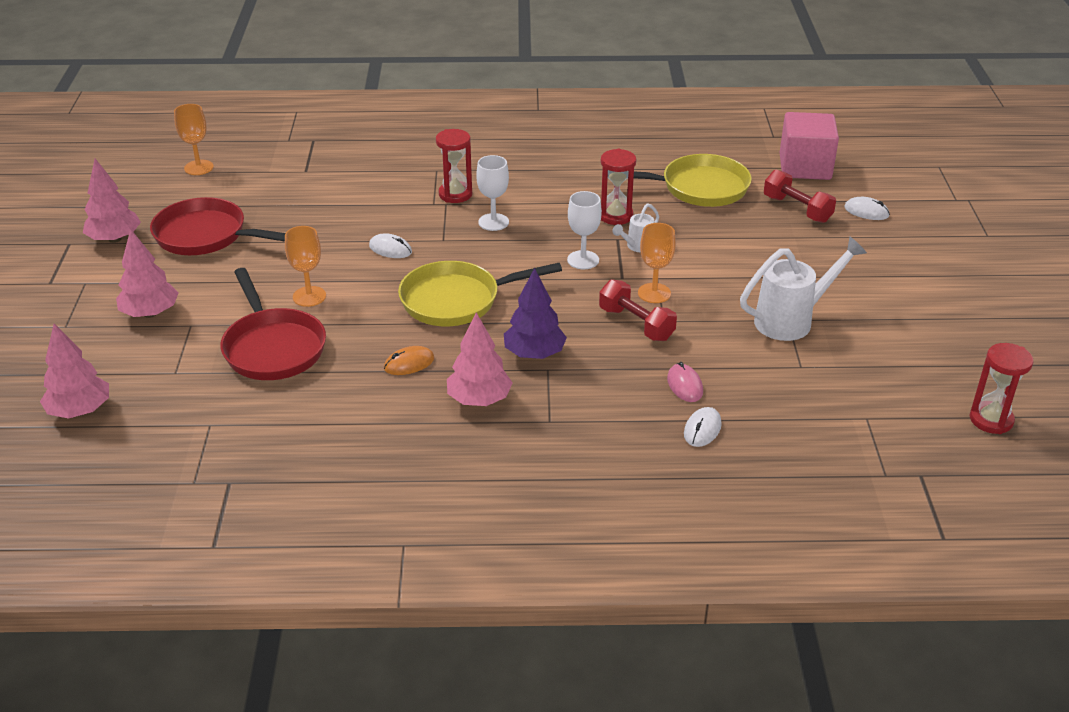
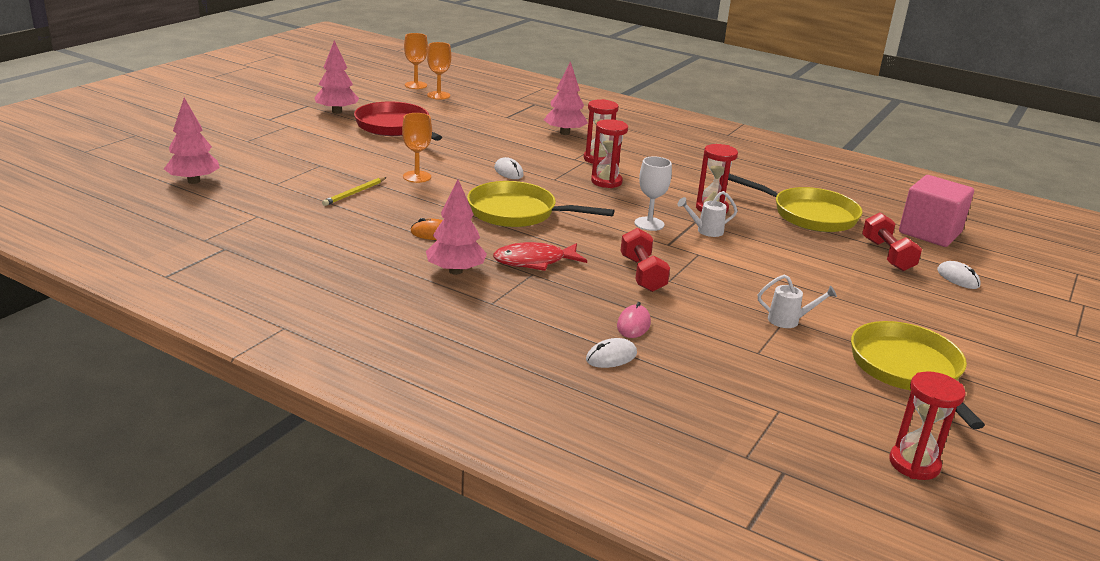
camera: 30 degrees right, 10 degrees down
(150, 313) = (305, 151): pink tree -> pink tree (564, 133)
(273, 347) = (354, 193): red pan -> yellow pencil
(493, 222) = (606, 182): white goblet -> red hourglass
(534, 354) = (534, 261): purple tree -> red fish
(654, 293) = (683, 262): orange goblet -> orange goblet (416, 85)
(792, 320) = (789, 321): white watering can -> white watering can, size x0.52
(914, 330) = (908, 370): none -> yellow pan

